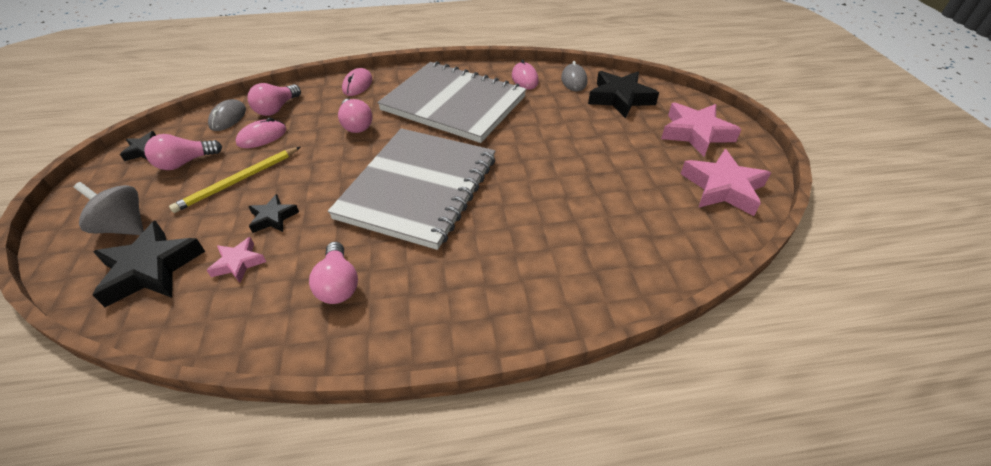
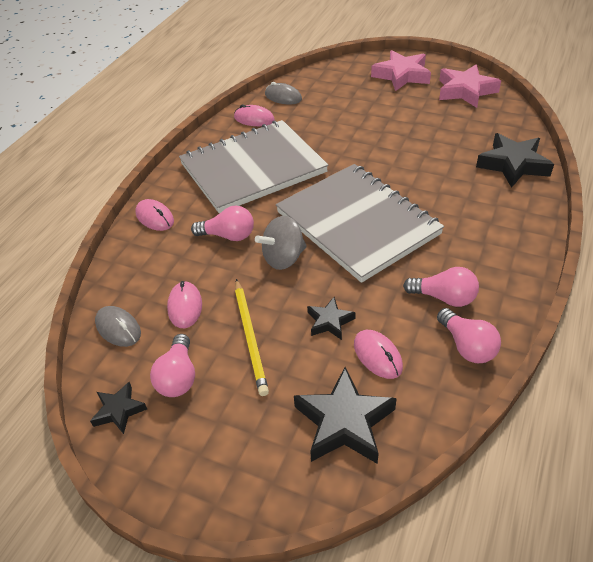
camera: 55 degrees left, 0 degrees up
(124, 227) = (257, 441): grey spinning top -> grey spinning top (283, 258)
(238, 263) = (377, 356): pink star -> pink mouse
(276, 109) = (139, 285): pink light bulb -> pink light bulb (467, 346)
(620, 98) = (330, 87): black star -> black star (513, 165)

